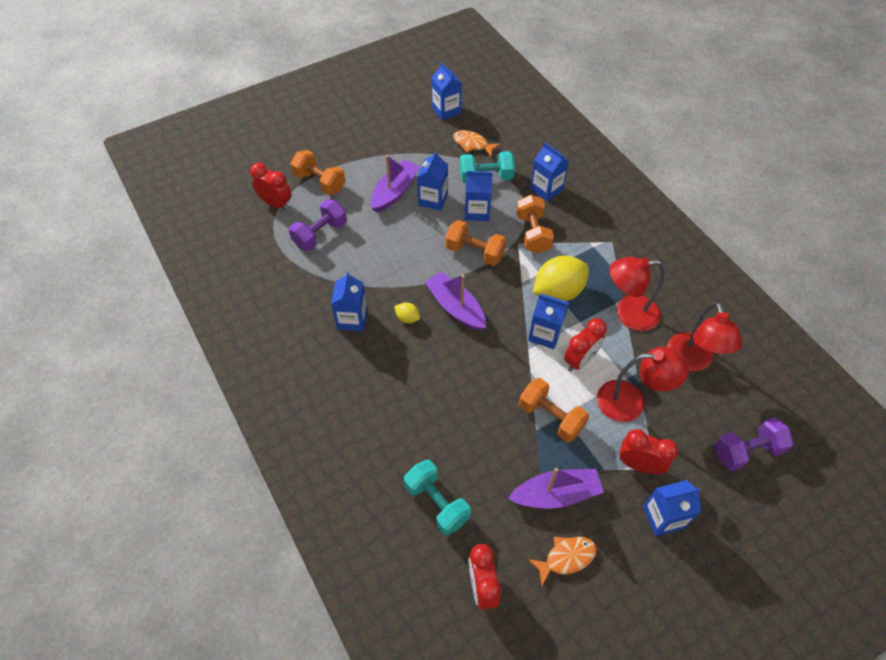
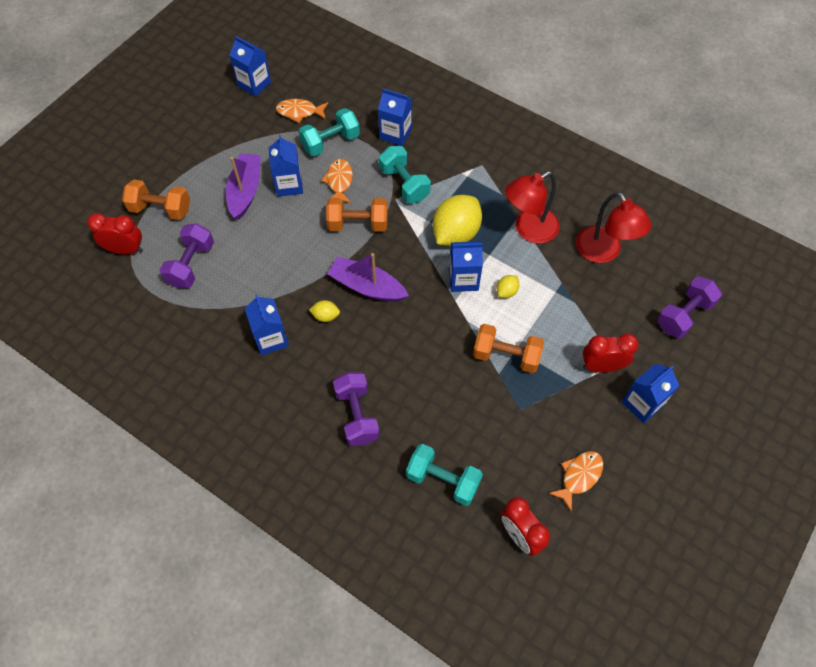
camera: 25 degrees left, 5 degrees up
(390, 413) = (357, 415): none -> purple dumbbell
(477, 211) = (339, 181): blue carton -> orange fish
(532, 233) = (404, 184): orange dumbbell -> turquoise dumbbell
(556, 494) = (544, 424): purple boat -> none
(580, 360) = (506, 291): red clock -> yellow lemon
(631, 401) = (569, 311): red lamp -> none

